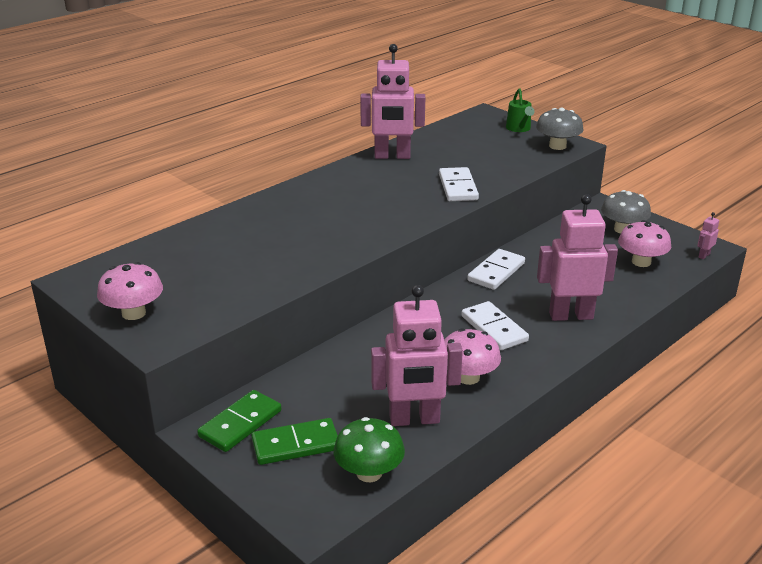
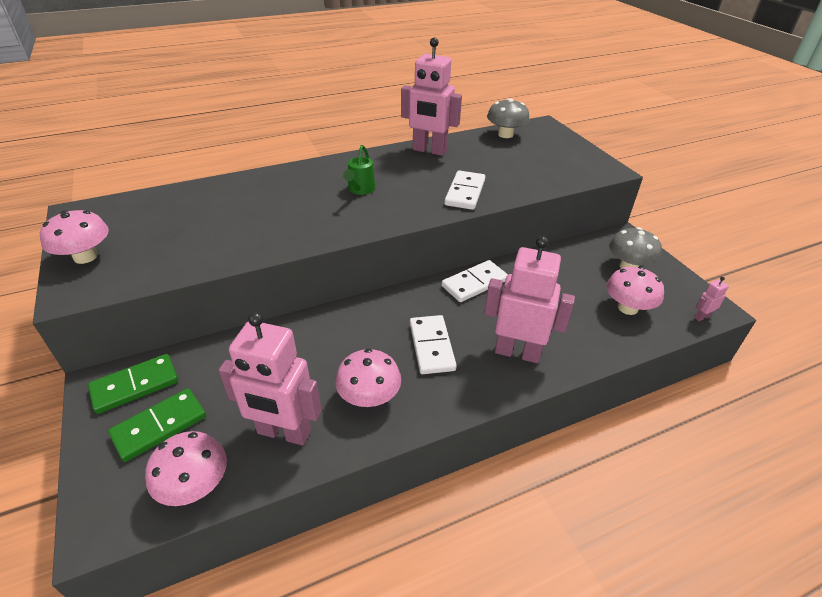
camera: 20 degrees right, 10 degrees up
(296, 445) = (159, 426): green domino -> green domino turned 45 degrees counterclockwise
(369, 473) = (195, 485): green mushroom -> pink mushroom
(519, 129) = (565, 145): green watering can -> green watering can (360, 190)
(557, 146) = (591, 169): grey mushroom -> grey mushroom (505, 134)

